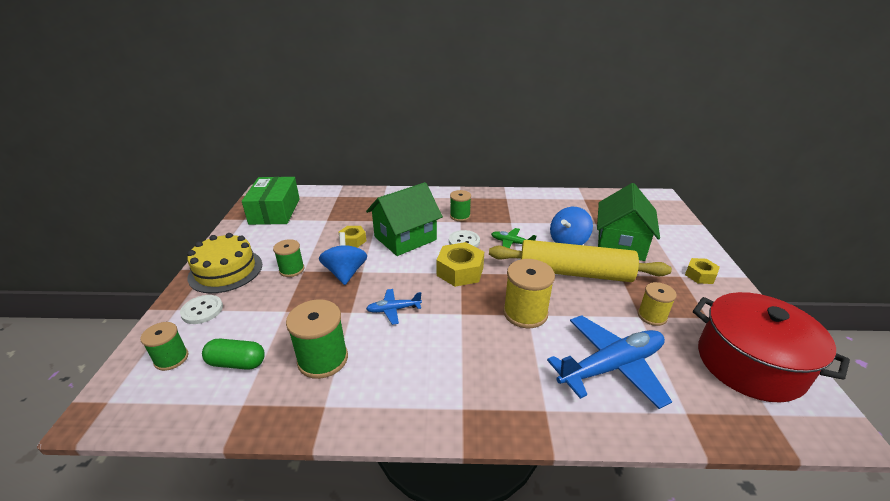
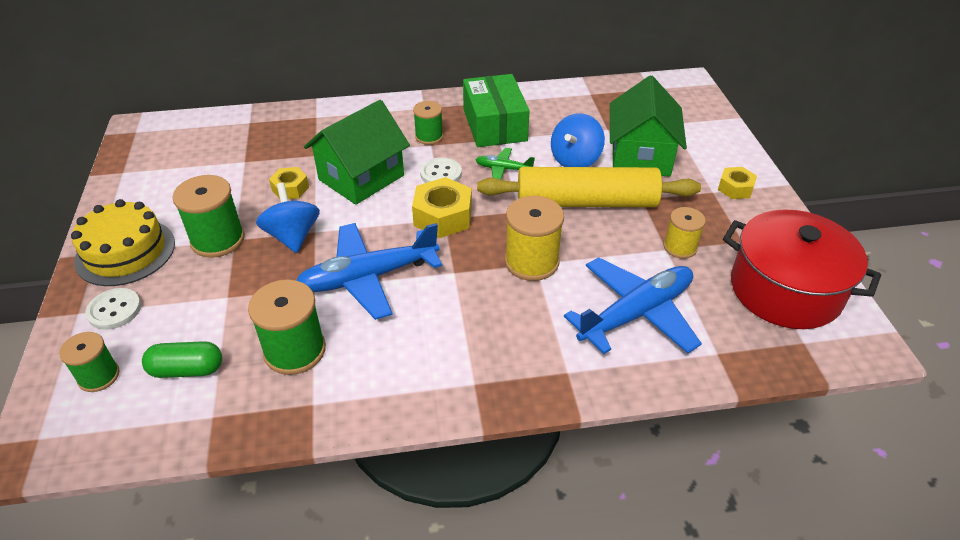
camera: 10 degrees left, 10 degrees up
(275, 211) = (164, 155): green box -> green box (494, 125)
(292, 269) = (218, 240): green spool -> green spool, size x1.60
(393, 310) = (368, 278): blue plane -> blue plane, size x2.08

